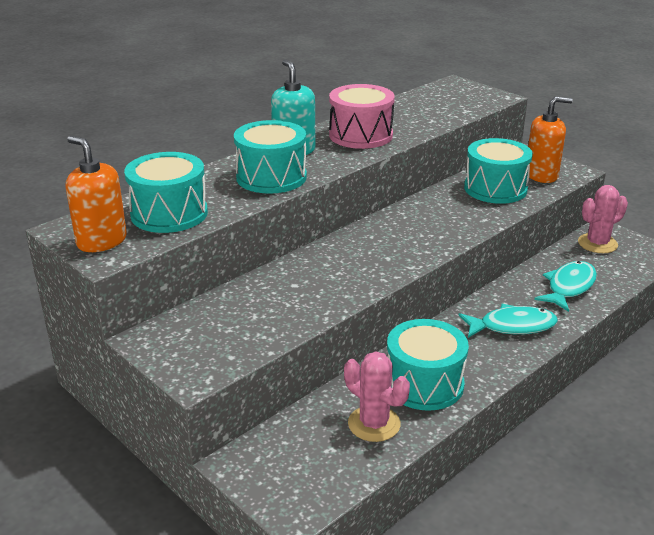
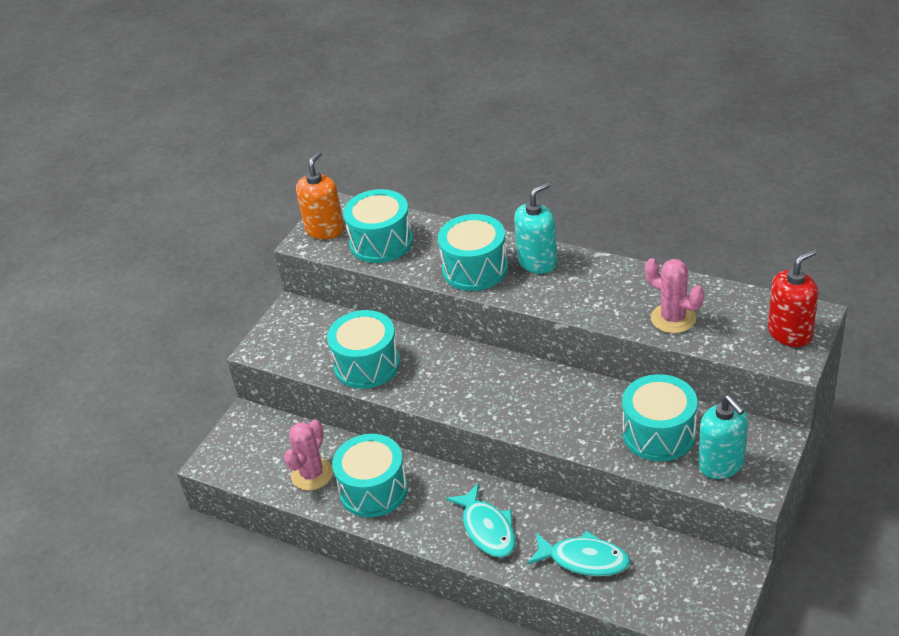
camera: 75 degrees right, 10 degrees up
(294, 305) = (367, 365): none -> turquoise drum
(360, 135) = (602, 291): pink drum -> none
(468, 92) = (790, 333): none -> red soap dispenser
(541, 175) = (721, 464): orange soap dispenser -> turquoise soap dispenser
(597, 244) = (696, 570): pink cactus -> pink cactus (673, 318)

